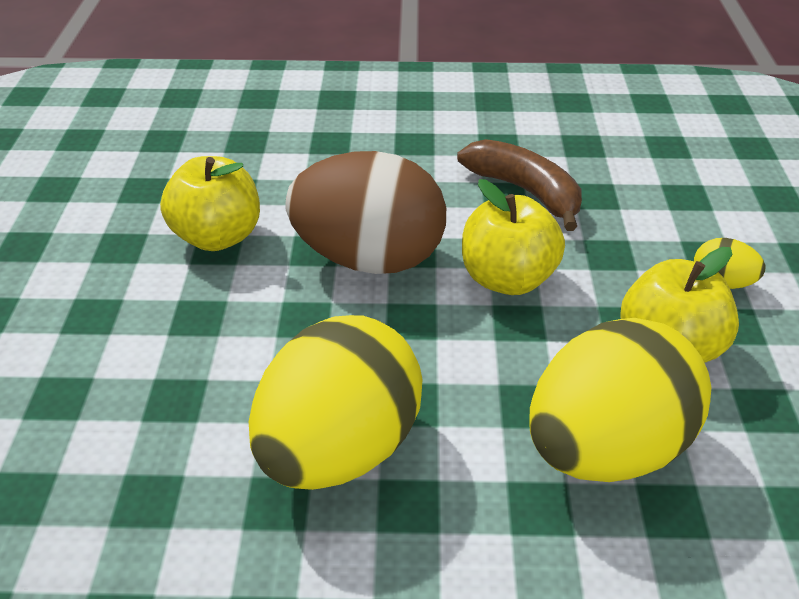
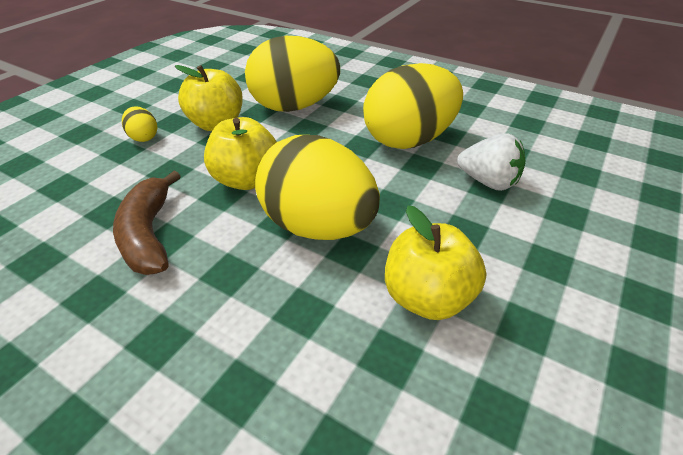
camera: 150 degrees left, 0 degrees up
(179, 408) = (488, 182): none -> white strawberry
(369, 258) = (318, 226): brown egg -> yellow egg

